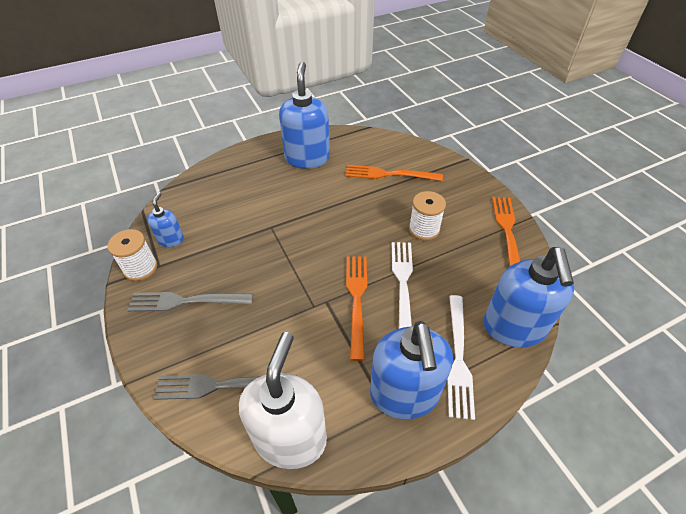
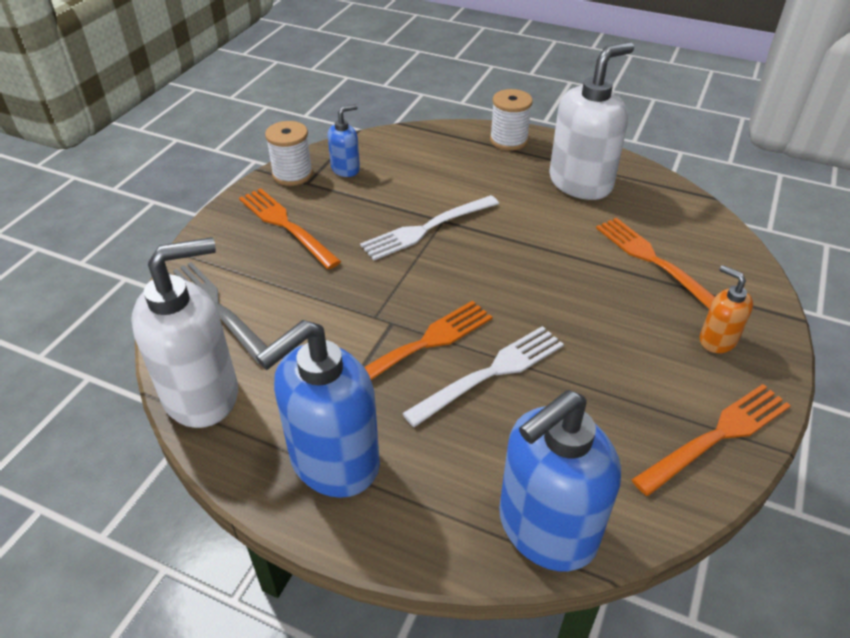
camera: 50 degrees right, 5 degrees down
(185, 301) = (285, 225): grey fork -> orange fork
(307, 158) = (581, 183): blue soap dispenser -> white soap dispenser
(424, 229) = (604, 345): white spool -> white spool (508, 140)
(455, 191) = (717, 340): none -> orange soap dispenser
(458, 359) = (433, 490): white fork -> white fork (426, 229)

